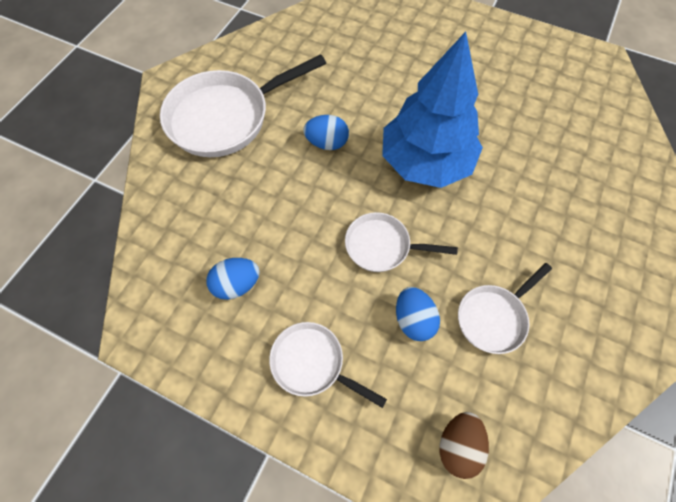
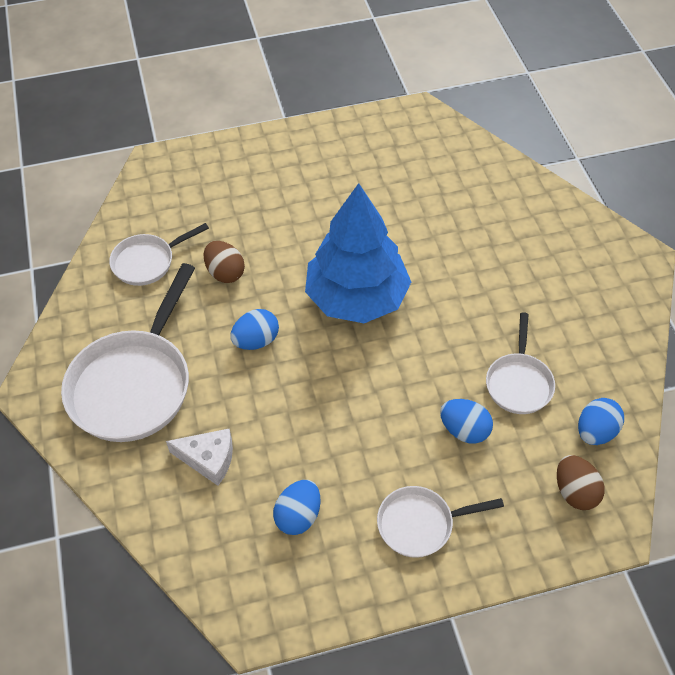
camera: 40 degrees left, 10 degrees down
(220, 199) = (208, 459): none -> white cheese
(351, 84) = (225, 273): none -> brown egg
(382, 246) = (387, 393): white pan -> white pan (147, 262)
(524, 410) = (595, 432): none -> blue egg

